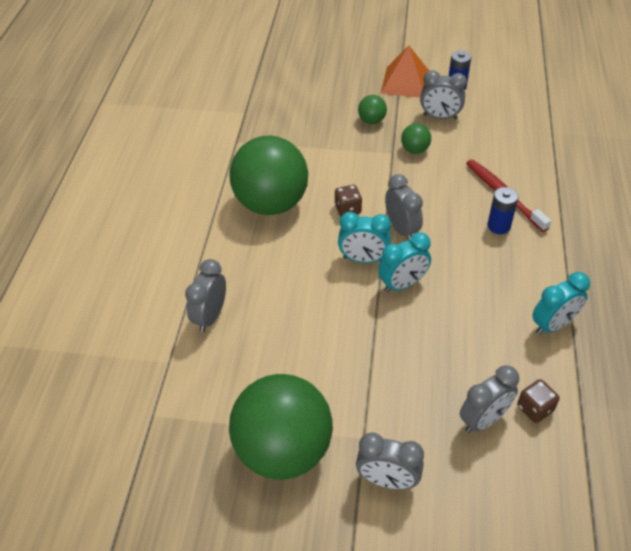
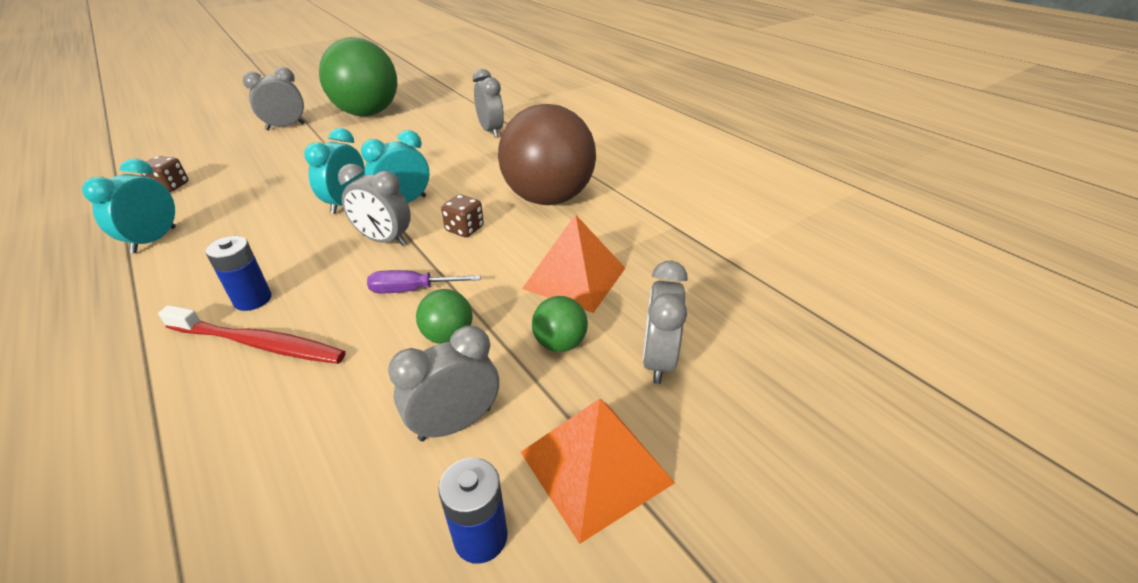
camera: 135 degrees right, 10 degrees down
(271, 204) = (548, 198): green ball -> brown ball
(328, 144) = (575, 278): none -> orange pyramid
(412, 183) = (413, 290): none -> purple screwdriver
(483, 420) = (220, 167): grey clock -> grey clock (657, 360)

